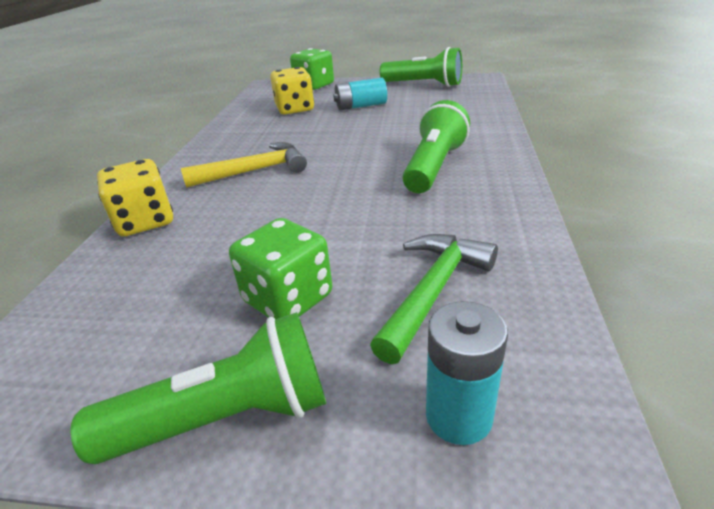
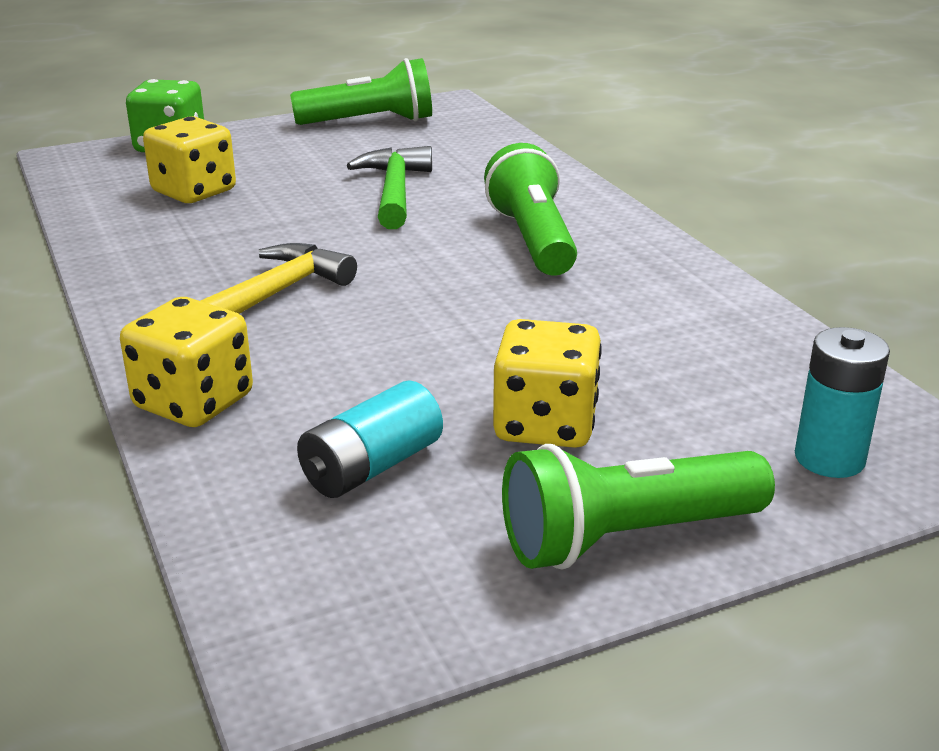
camera: 35 degrees left, 5 degrees down
(226, 417) = (627, 537): green flashlight -> green flashlight turned 150 degrees counterclockwise
(288, 299) = (545, 425): green dice -> yellow dice
(361, 106) = (309, 171): turquoise battery -> turquoise battery (371, 467)
(433, 291) = (694, 372): green hammer -> green hammer (395, 191)

